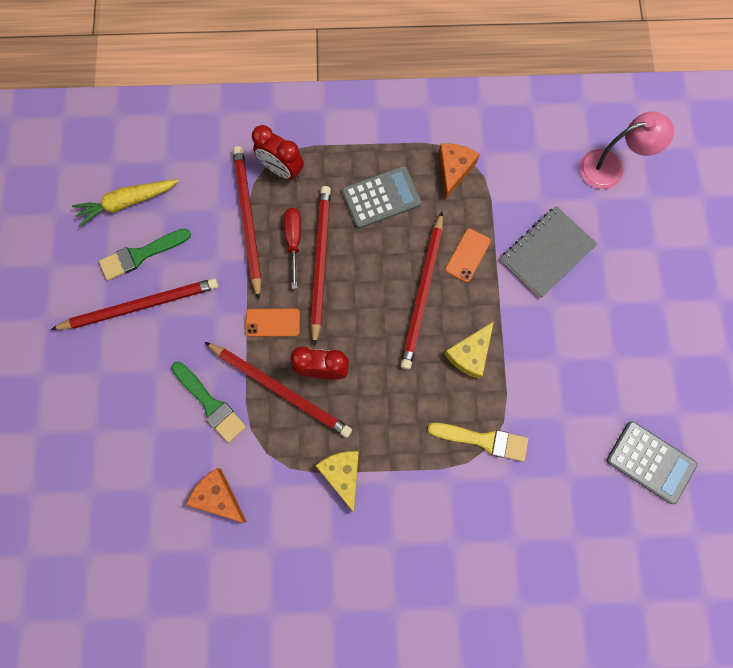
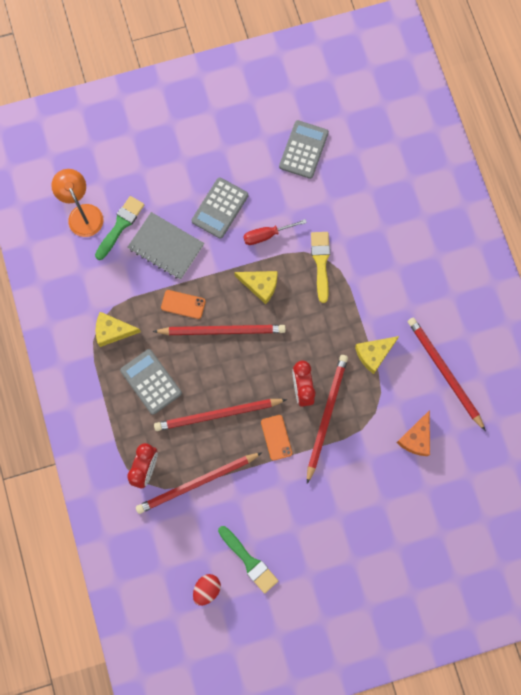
camera: 105 degrees left, 0 degrees up
(127, 202) = (207, 589): yellow carrot -> red egg
(140, 305) = (291, 546): red pencil -> red pencil (444, 372)
(210, 404) = (352, 465): green brush -> green brush (120, 225)
(294, 241) = (206, 440): red screwdriver -> red screwdriver (267, 235)
(454, 170) = (113, 331): orange cheese -> yellow cheese
(586, 330) = (220, 208): none -> grey calculator
(610, 167) = (82, 213): pink lamp -> orange lamp

